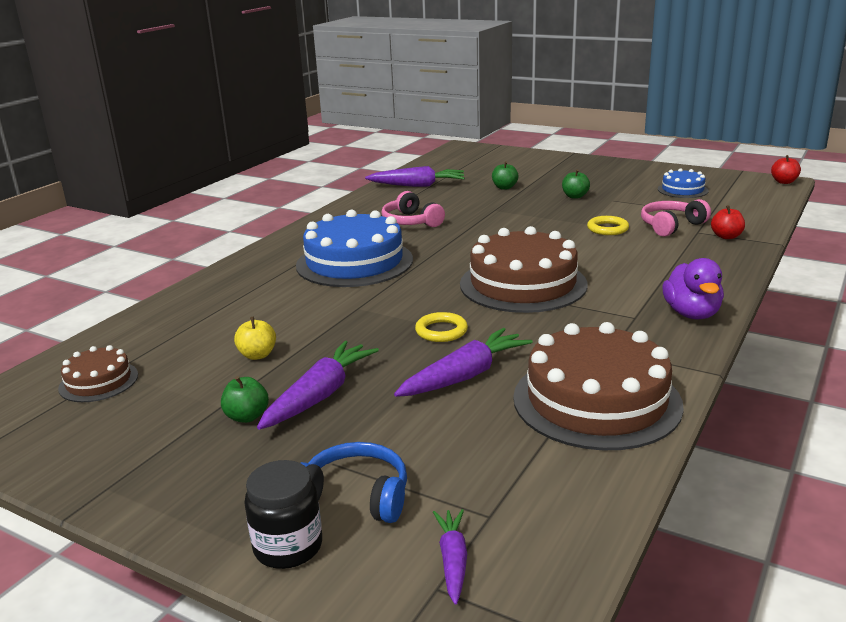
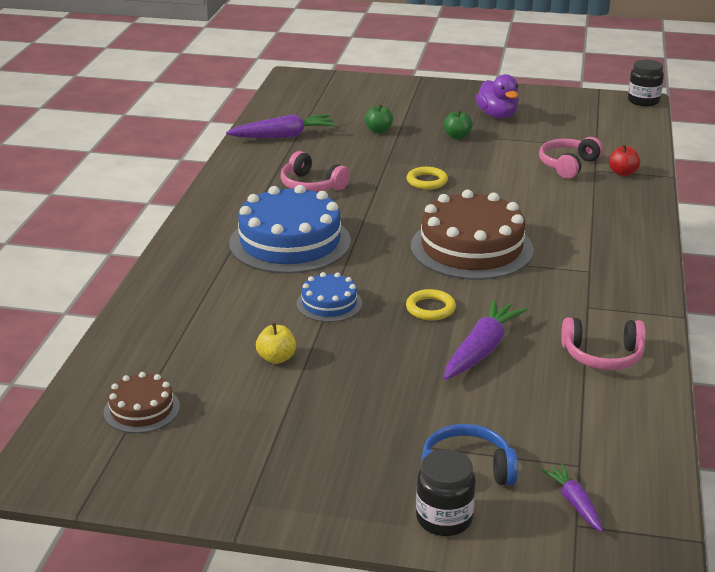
camera: 20 degrees left, 5 degrees up
(247, 416) = (318, 419): green apple -> none
(320, 395) = (368, 388): purple carrot -> none
(596, 401) = (602, 356): brown cake -> pink headphones
(607, 229) = (511, 174): yellow ring -> yellow ring (427, 181)
(682, 190) = (556, 119): blue cake -> blue cake (329, 304)
(691, 314) = (634, 261): purple duck -> purple duck (497, 115)
(784, 182) = (643, 101): red apple -> black jar

